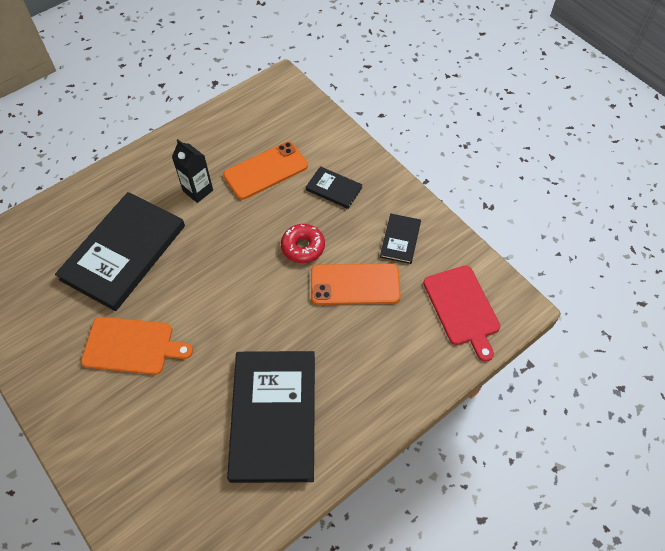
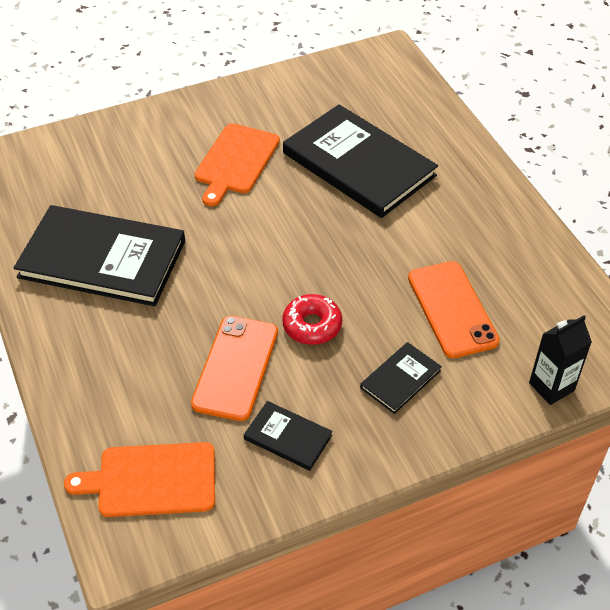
camera: 105 degrees right, 10 degrees down
(198, 191) = (433, 236): black carton -> black carton (551, 387)
(462, 308) = (151, 480): red cutting board -> orange cutting board

